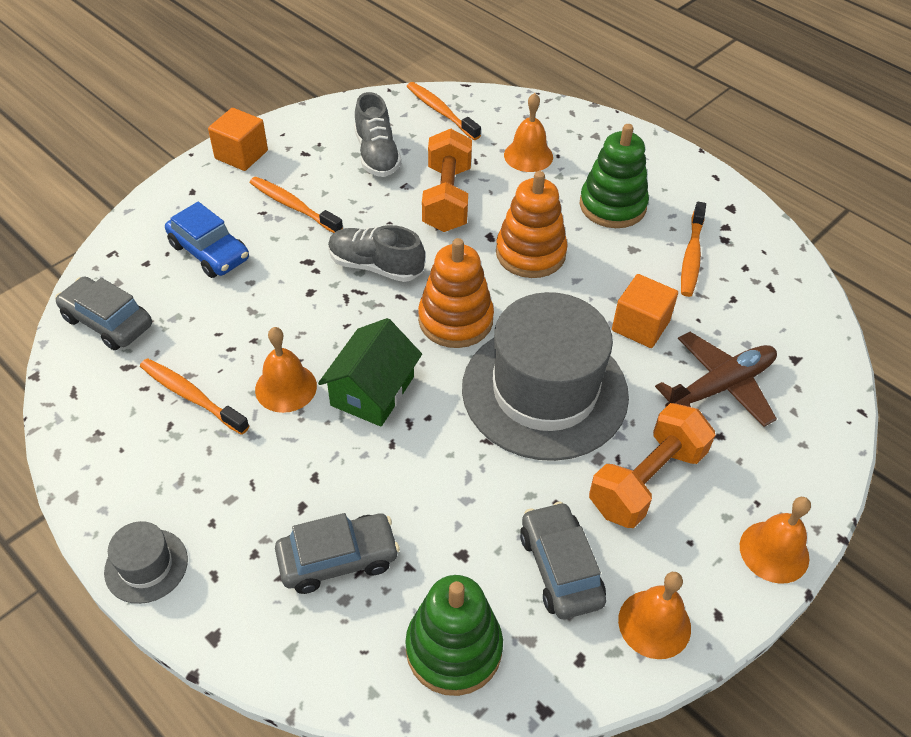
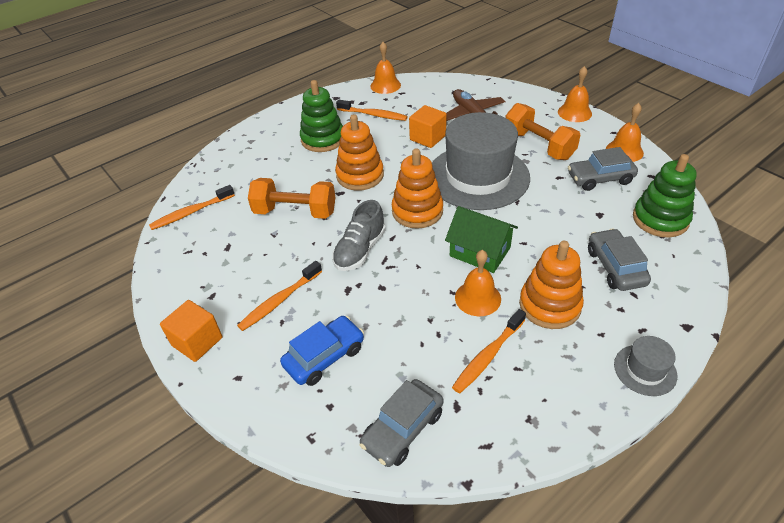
camera: 80 degrees left, 5 degrees down
(267, 466) = (549, 305): none -> orange stacking toy
(377, 155) = (231, 249): grey shoe -> none
(528, 155) = (261, 171): orange bell -> orange bell (385, 85)

